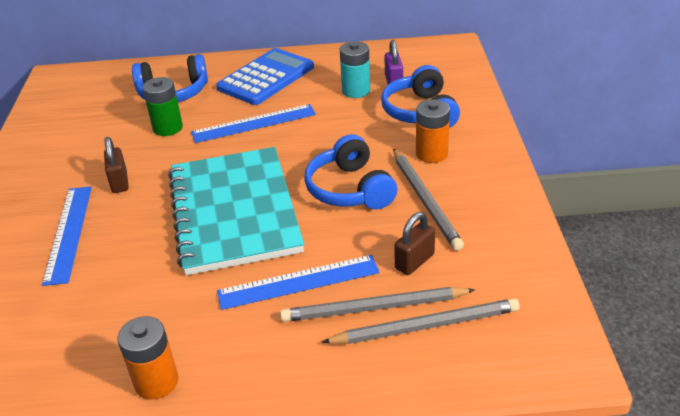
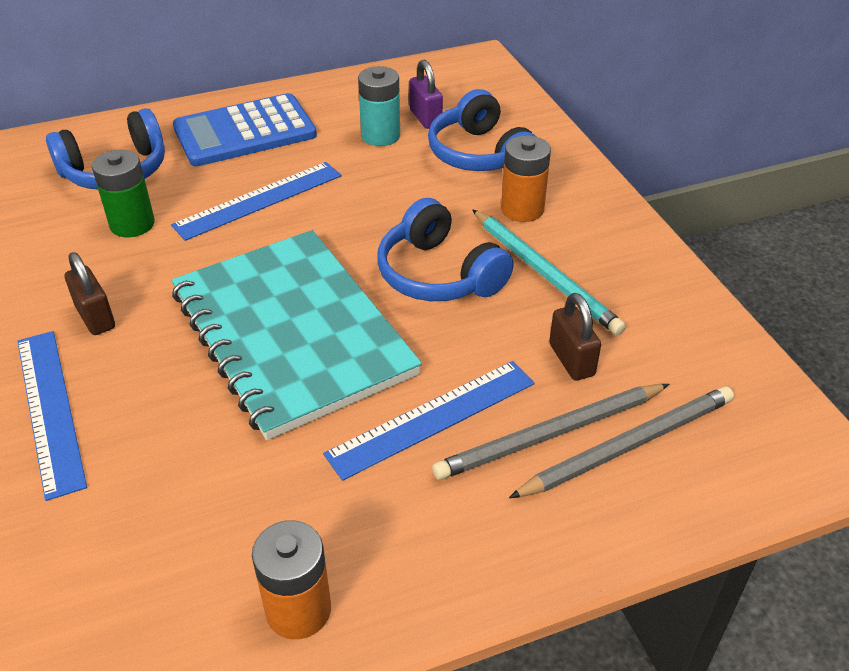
camera: 20 degrees left, 5 degrees up
(266, 78) = (245, 132): blue calculator -> blue calculator turned 135 degrees counterclockwise
(414, 261) = (571, 360): brown padlock -> brown padlock turned 45 degrees counterclockwise
(425, 200) = (545, 274): grey pencil -> turquoise pencil

